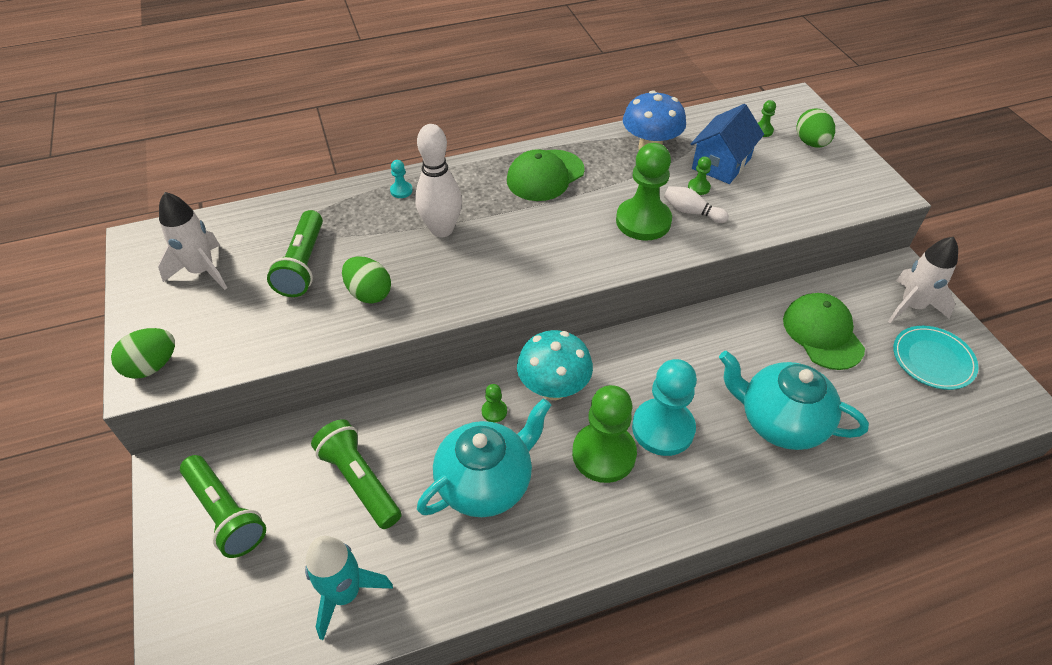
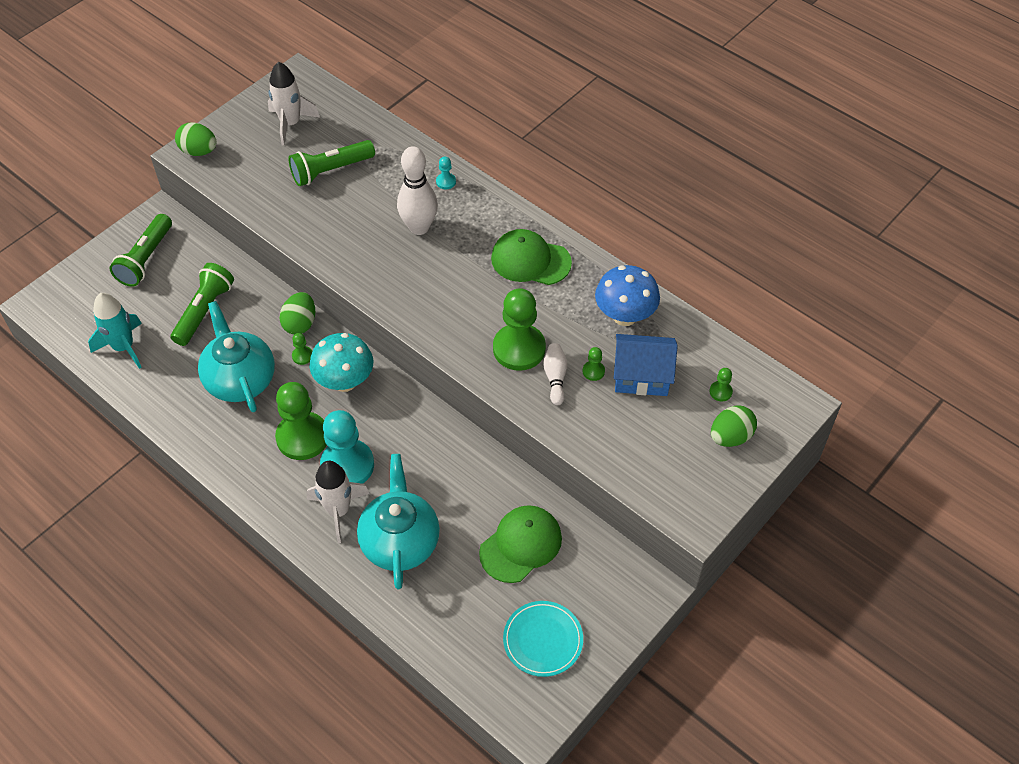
camera: 60 degrees right, 5 degrees up
(369, 293) = (326, 221): green egg -> green egg (300, 324)
(486, 483) = (240, 379): turquoise teapot -> turquoise teapot turned 135 degrees counterclockwise
(911, 306) = (604, 608): white rocket -> white rocket (338, 511)

